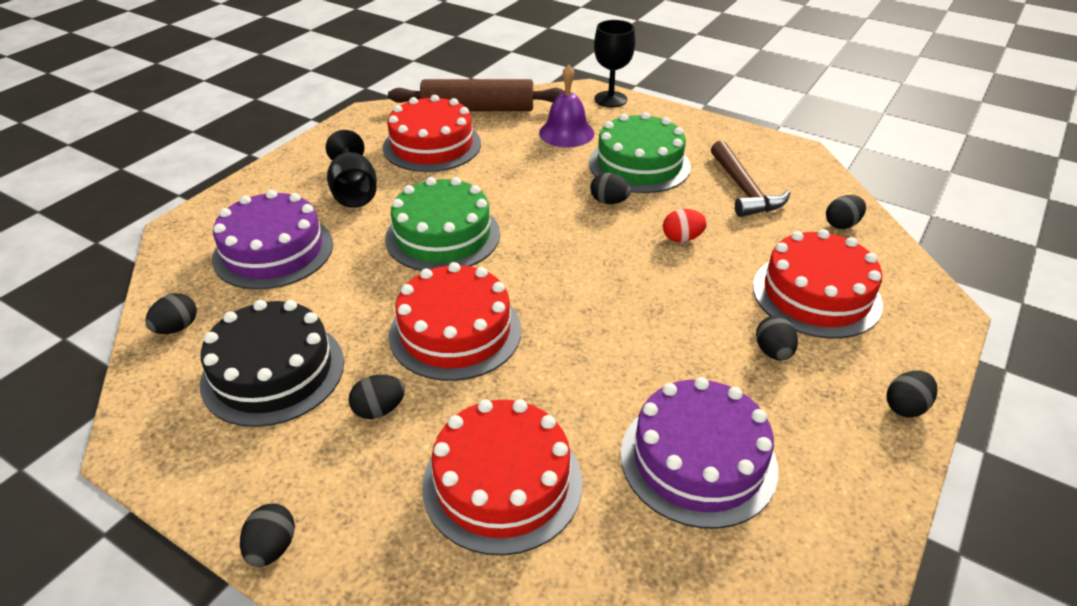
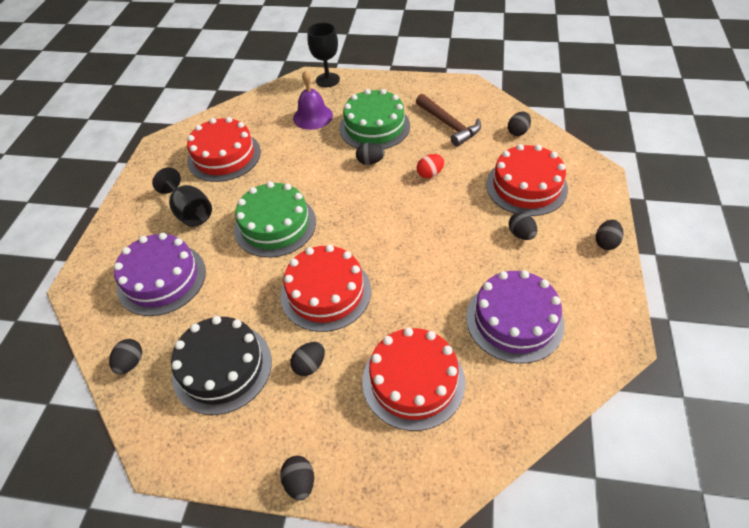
camera: 20 degrees left, 10 degrees up
(478, 109) = (239, 115): brown rolling pin -> none

